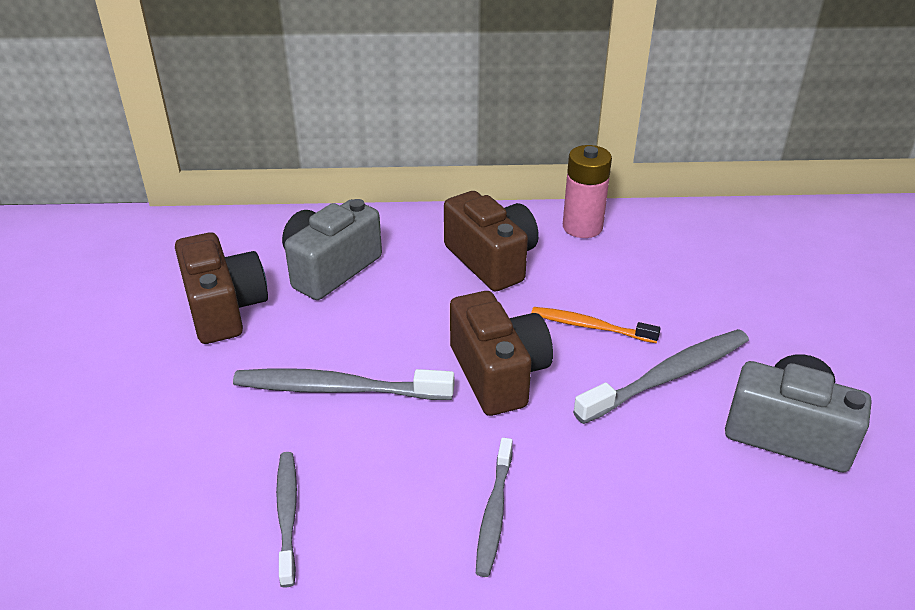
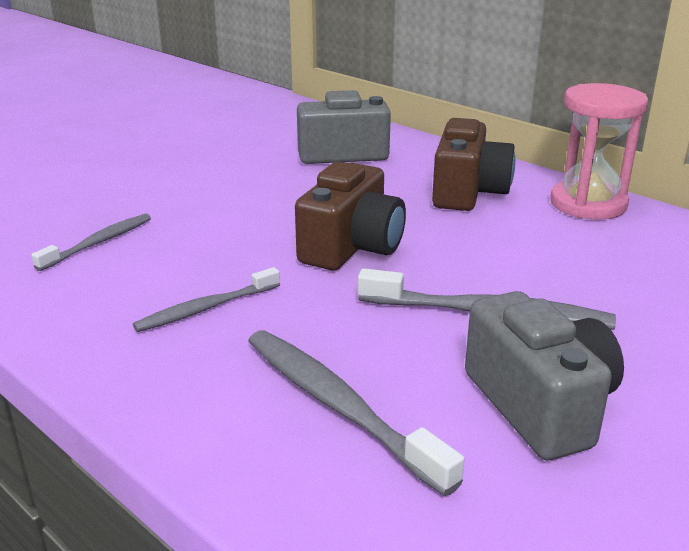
camera: 45 degrees right, 10 degrees down
(224, 308) = (244, 146): brown camera -> none
(338, 389) = (235, 206): grey toothbrush -> grey toothbrush (338, 406)
(582, 227) = (588, 204): pink battery -> pink hourglass
(590, 326) = (478, 257): orange toothbrush -> none

